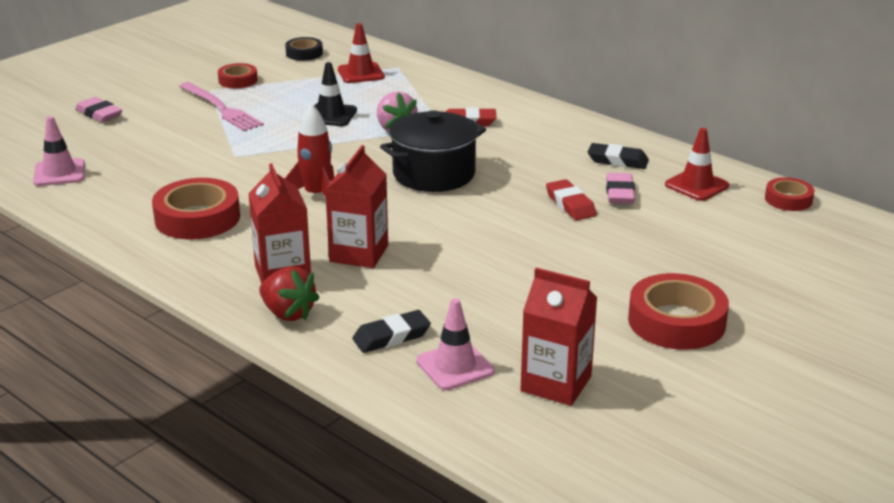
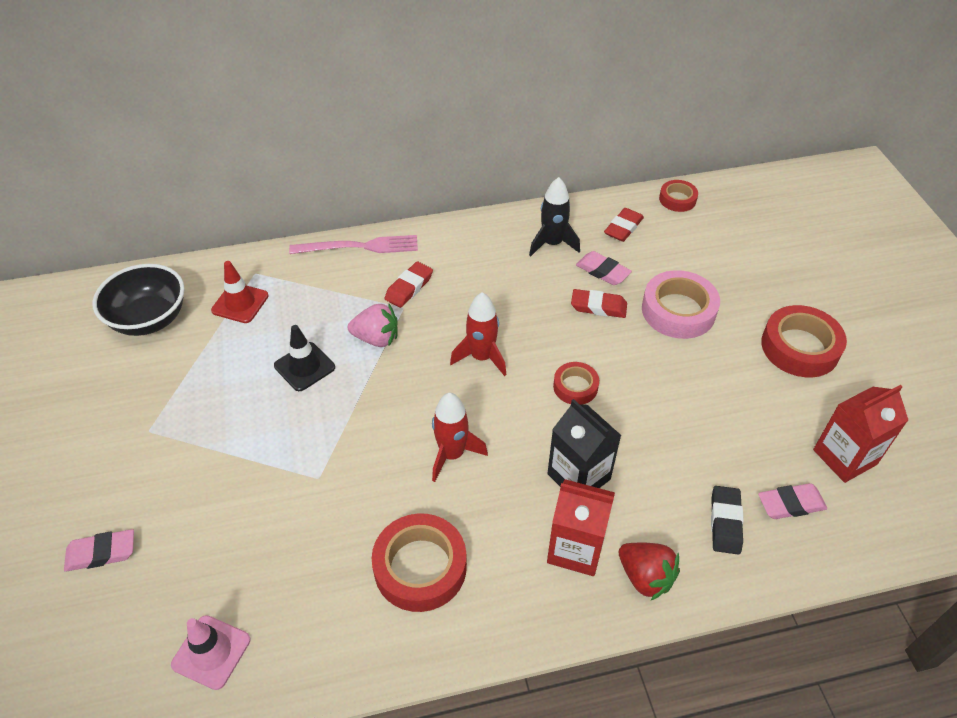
camera: 55 degrees left, 20 degrees up
(221, 108) = (202, 440): pink fork -> pink fork (359, 247)
(238, 80) = (153, 397): red tape -> red tape (575, 387)
(288, 313) = (645, 577): red strawberry -> red strawberry turned 60 degrees clockwise
(304, 53) = (149, 319): black tape -> black bowl
(359, 253) = (578, 476): red carton -> black carton
(434, 174) = (481, 357): black pot -> red rocket
(455, 366) = (790, 504): pink traffic cone -> pink eraser
(617, 160) = (552, 244): black eraser -> black rocket
(626, 243) = (678, 311): none -> pink tape
(696, 185) = (623, 228): red traffic cone -> red eraser

